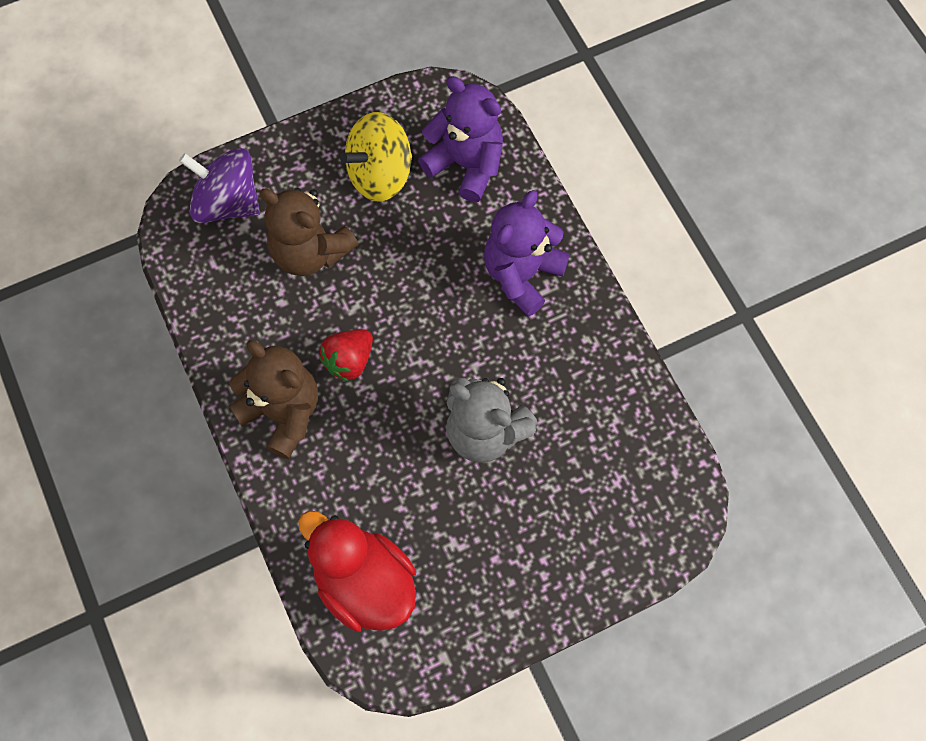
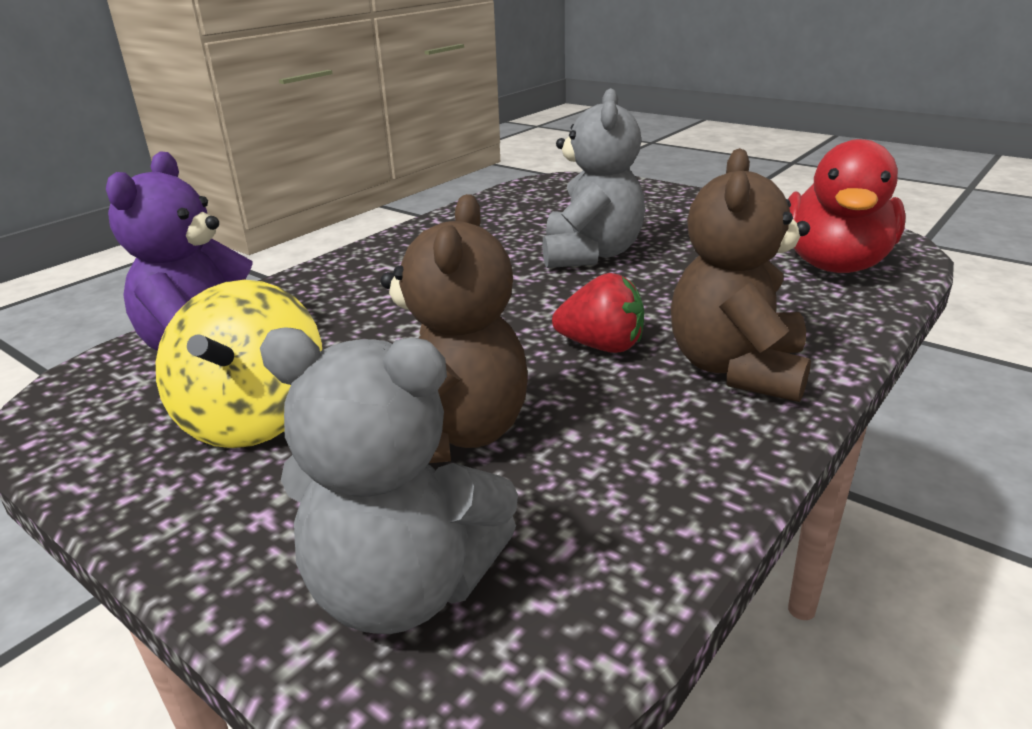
camera: 115 degrees left, 40 degrees down
(227, 202) = (403, 588): purple spinning top -> grey teddy bear
(380, 174) = (253, 418): yellow spinning top -> yellow spinning top turned 60 degrees clockwise
(522, 274) = (376, 281): purple teddy bear -> none

